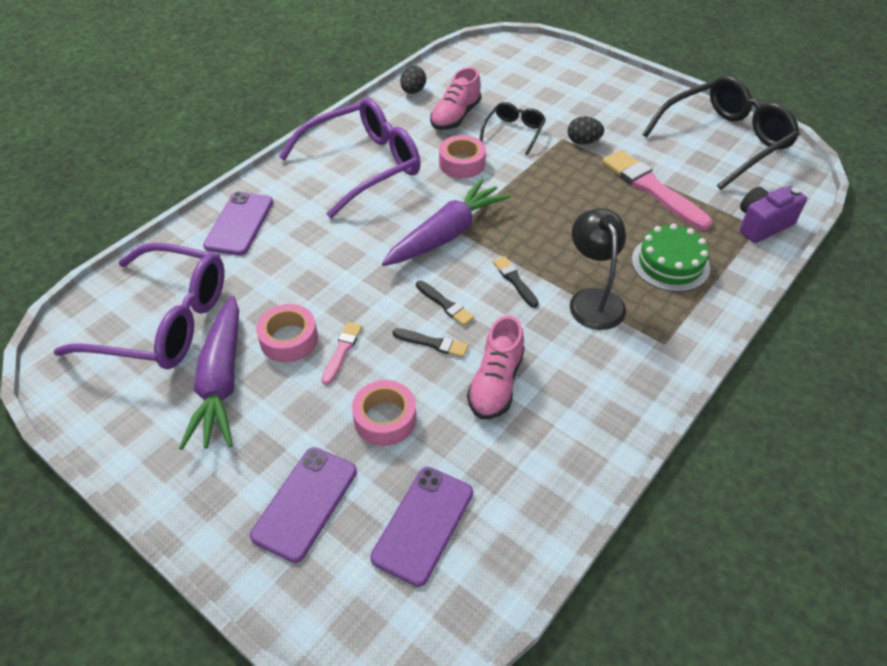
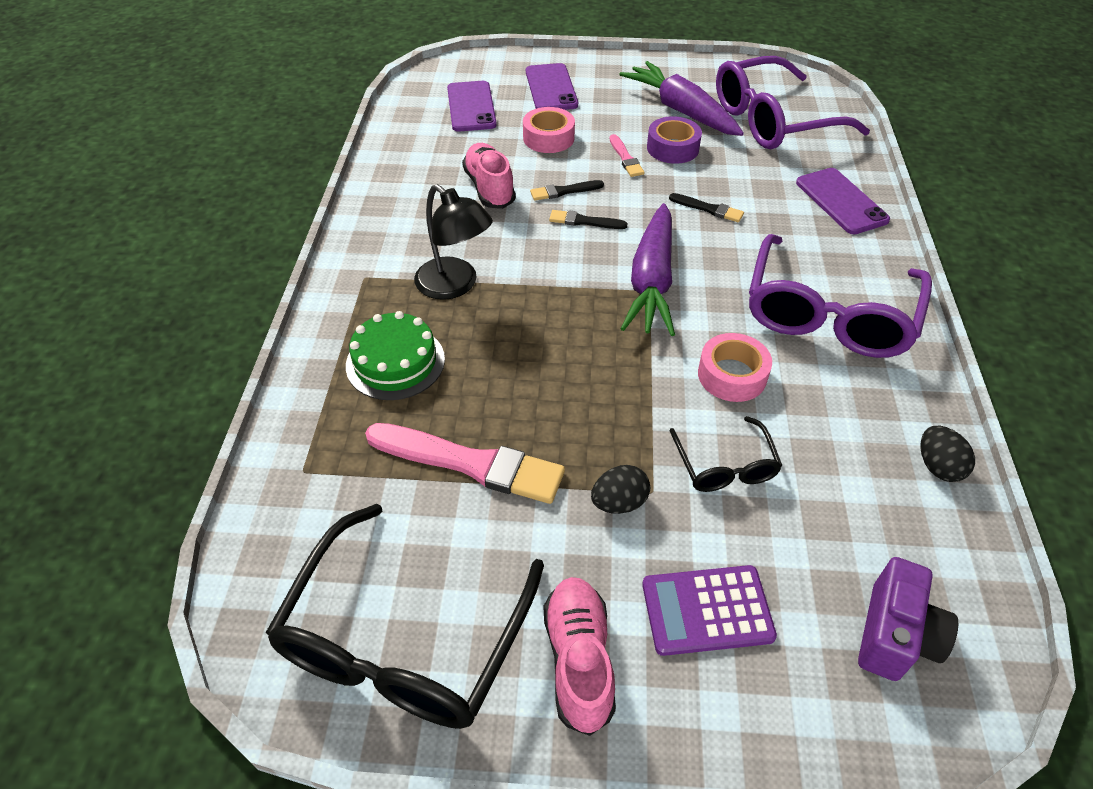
camera: 145 degrees right, 0 degrees up
(289, 339) = (672, 148): pink tape -> purple tape
(455, 116) = (827, 450): pink shoe -> pink shoe (579, 660)
(514, 280) = (543, 268): black brush -> black brush (708, 209)
(577, 97) = (707, 610): none -> purple calculator
(762, 225) = (297, 478): purple camera -> purple camera (895, 635)

